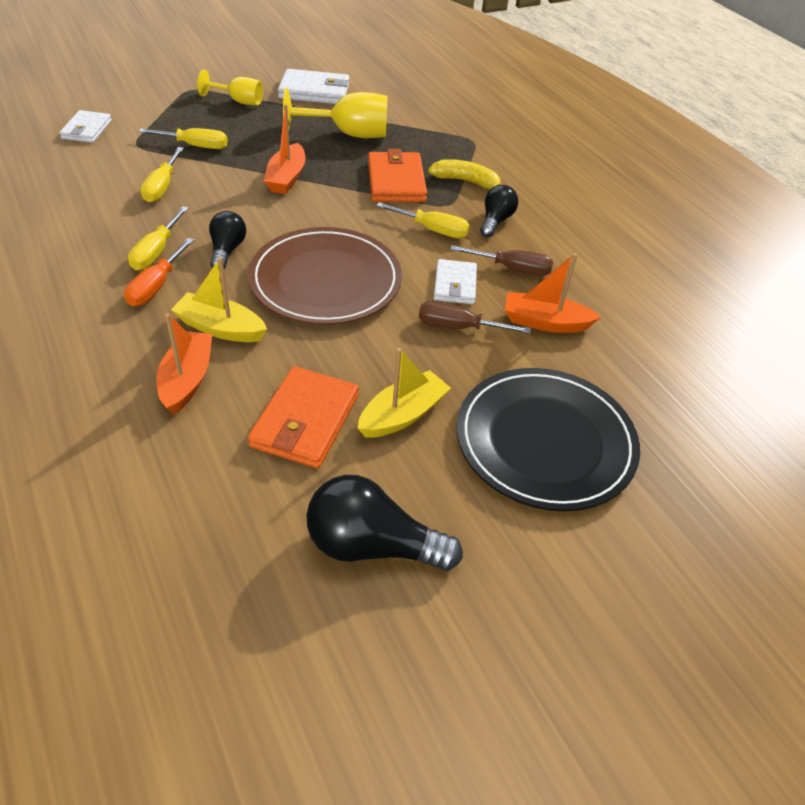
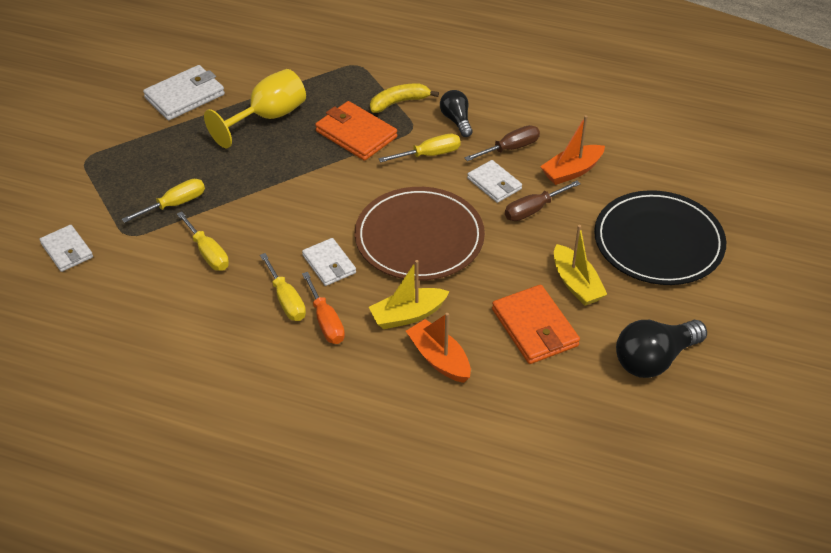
camera: 40 degrees left, 0 degrees up
(227, 250) = (329, 264): black light bulb -> white wallet
(239, 101) = (142, 144): yellow goblet -> none
(286, 178) = (281, 183): orange boat -> none
(402, 415) = (576, 284): yellow boat -> yellow boat turned 150 degrees clockwise

